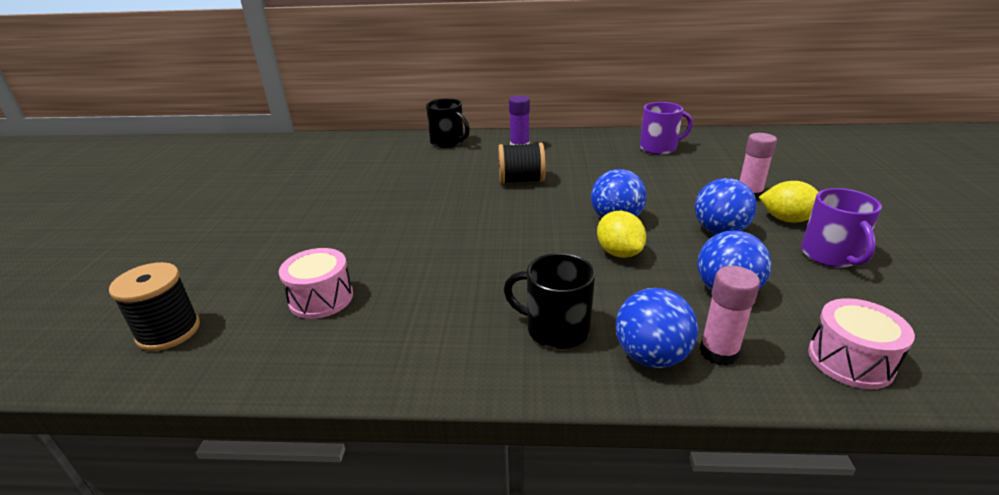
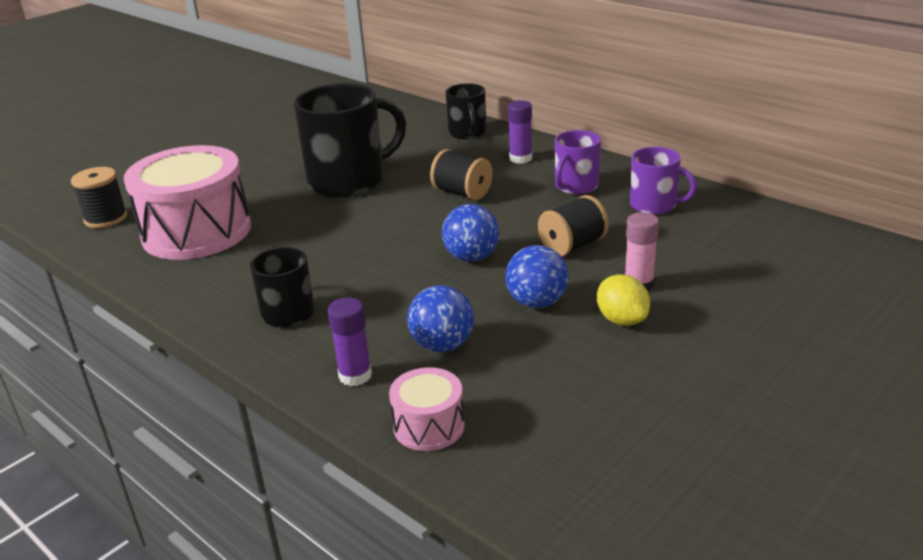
camera: 40 degrees right, 0 degrees up
(321, 298) = (197, 232): pink drum -> pink drum, size x2.13
(409, 202) = (349, 181): none -> black mug
(619, 253) = (422, 283): yellow lemon -> none
(651, 356) = (311, 356): blue ball -> none
(663, 187) = (572, 245): none -> black spool
(718, 352) = (355, 375): pink glue stick -> purple glue stick
(830, 255) = (588, 363): purple mug -> purple mug (575, 186)

